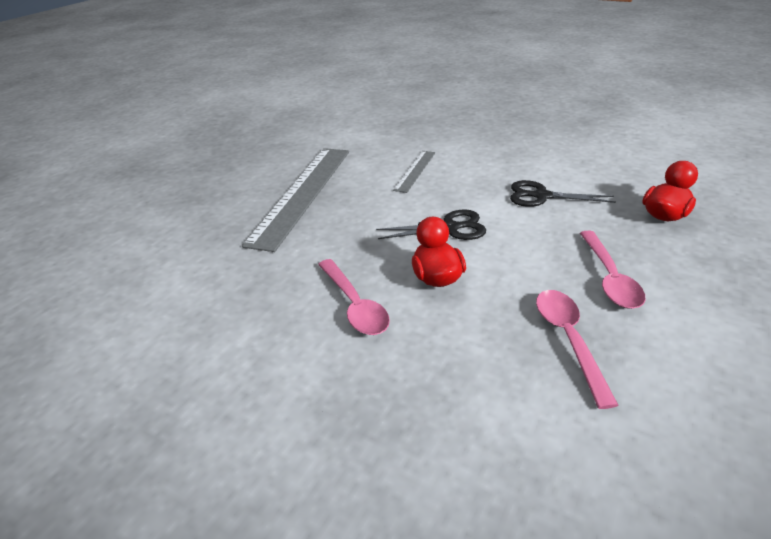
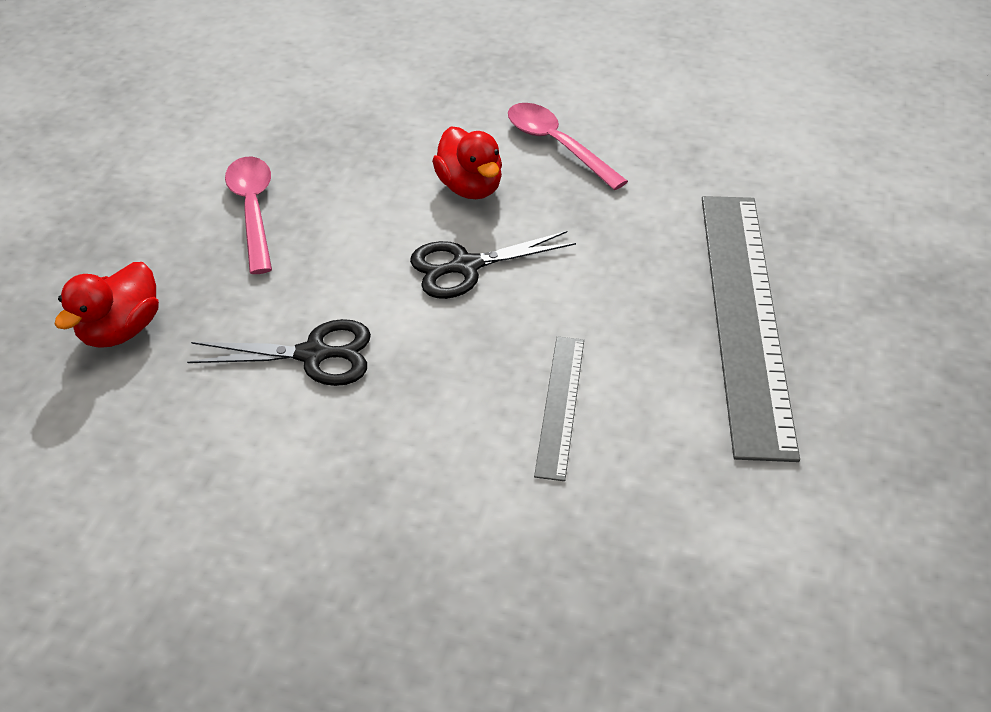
camera: 165 degrees right, 10 degrees up
(568, 339) = (321, 137): pink spoon -> none

